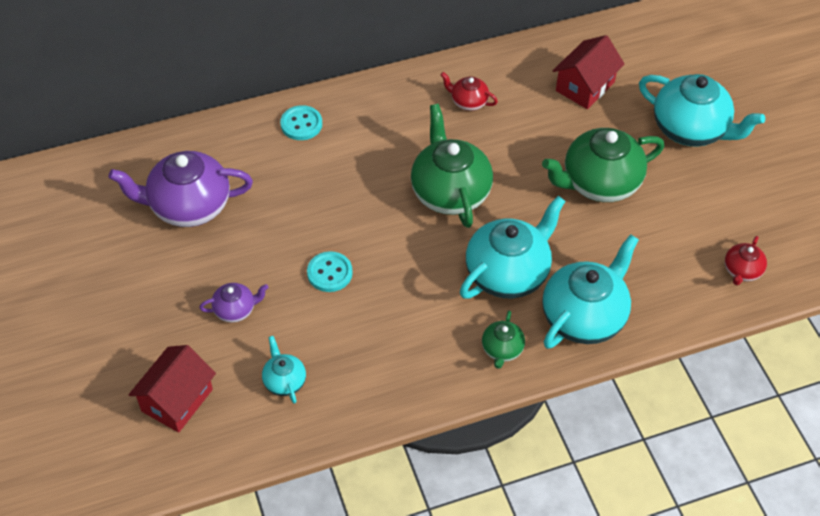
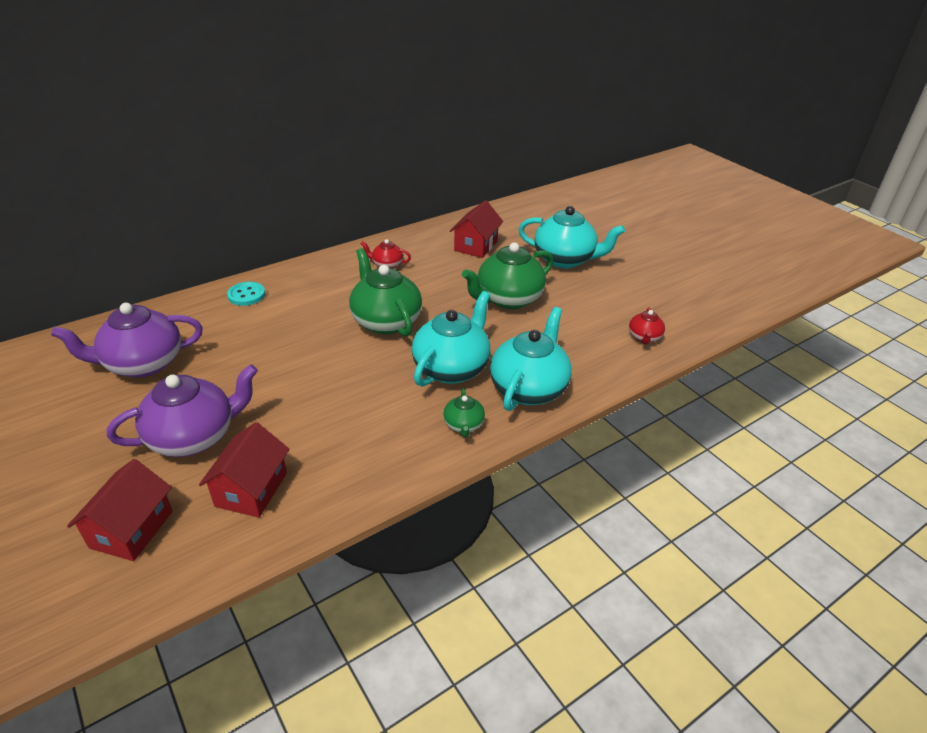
camera: 15 degrees left, 15 degrees down
(235, 310) = (194, 437): purple teapot -> purple teapot, size x2.05
(284, 381) = (251, 489): turquoise teapot -> red house
(329, 273) = (287, 393): turquoise button -> none

